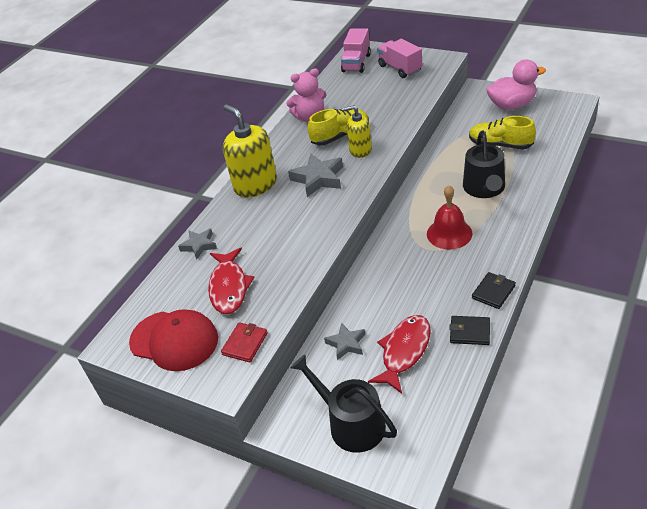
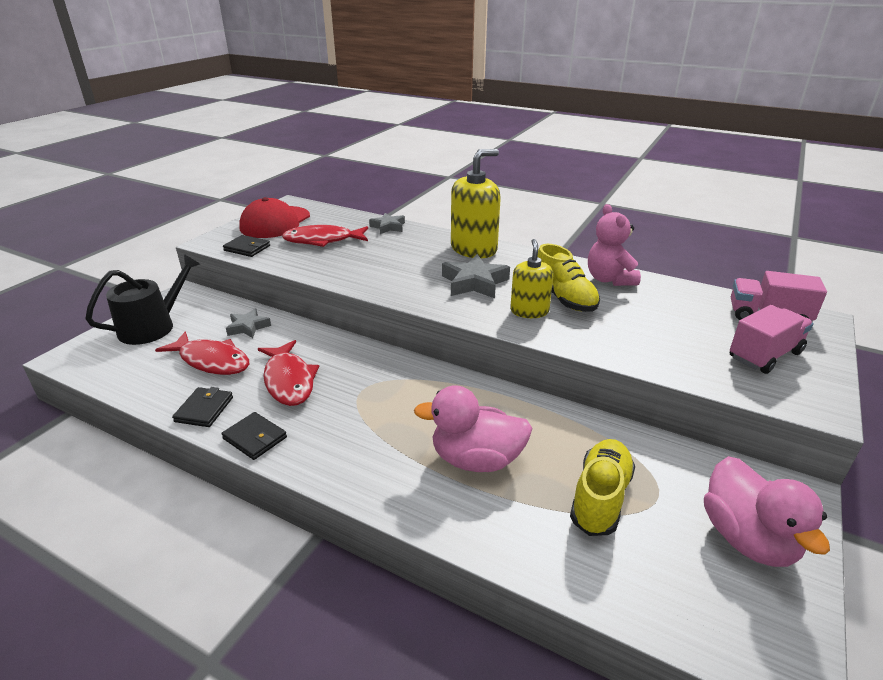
camera: 85 degrees right, 10 degrees down
(245, 344) = (247, 248): red wallet -> black wallet
(423, 292) = (289, 380): none -> red fish
(449, 233) = (384, 411): red bell -> none
(484, 188) = (476, 459): black watering can -> pink duck

